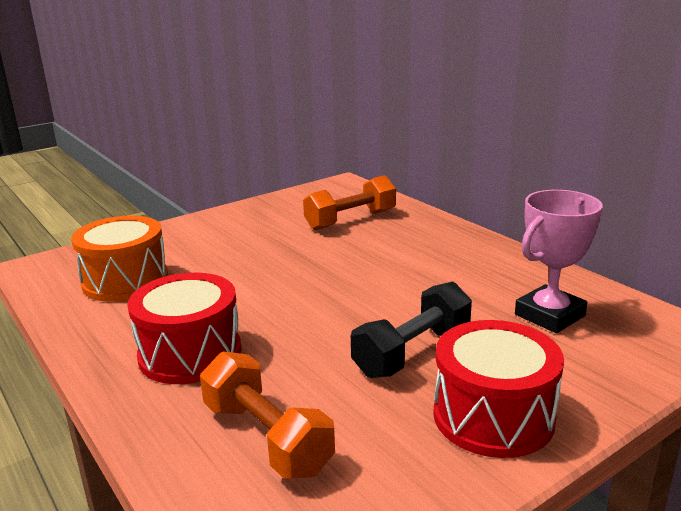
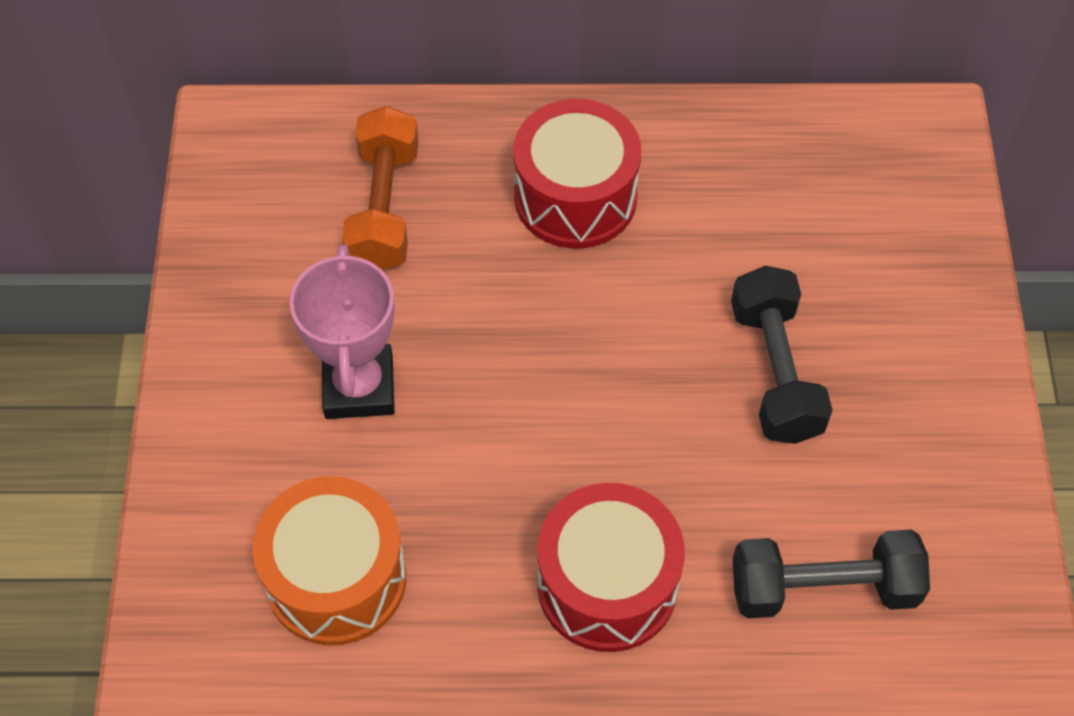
camera: 55 degrees left, 35 degrees up
(267, 438) = (823, 588): orange dumbbell -> black dumbbell
(493, 416) = (927, 384): red drum -> red drum (575, 197)
(549, 315) = (806, 201): pink trophy -> pink trophy (359, 387)

